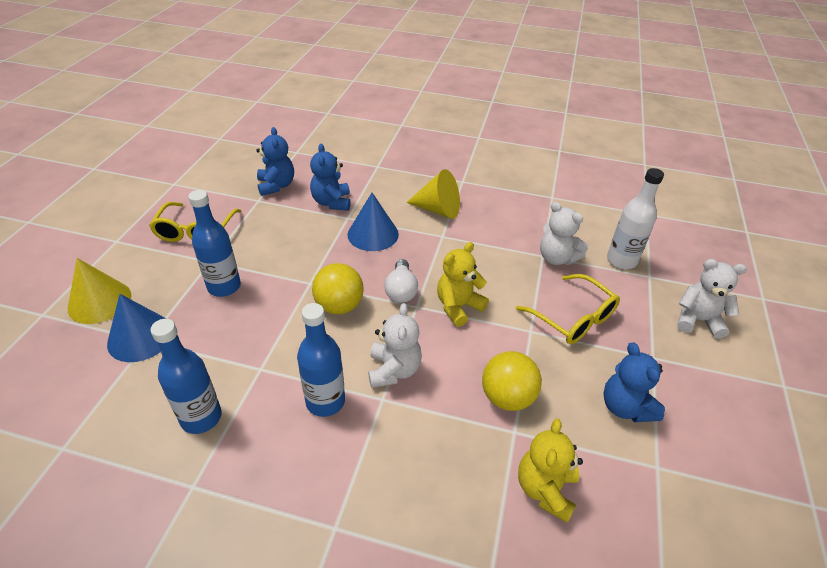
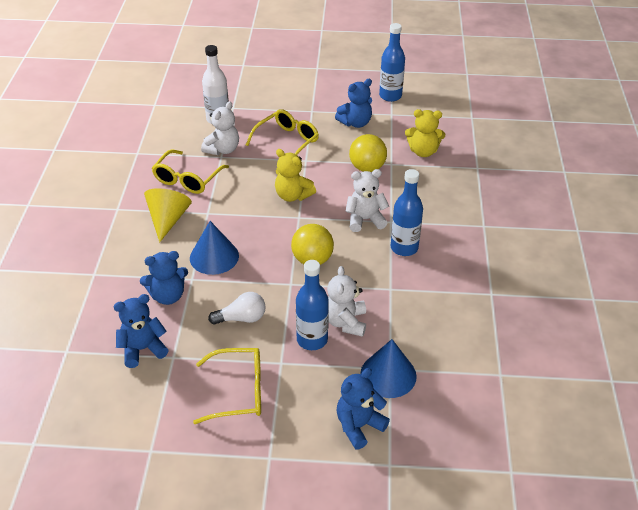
camera: 100 degrees left, 0 degrees up
(99, 301) = (359, 426): yellow cone -> blue teddy bear
(201, 417) = (443, 307): blue bottle -> blue bottle (390, 96)
(401, 290) = (284, 228): white light bulb -> white light bulb (242, 318)
(502, 227) = (187, 179): none -> yellow glasses
(697, 320) = (272, 91): white teddy bear -> white teddy bear (345, 322)

